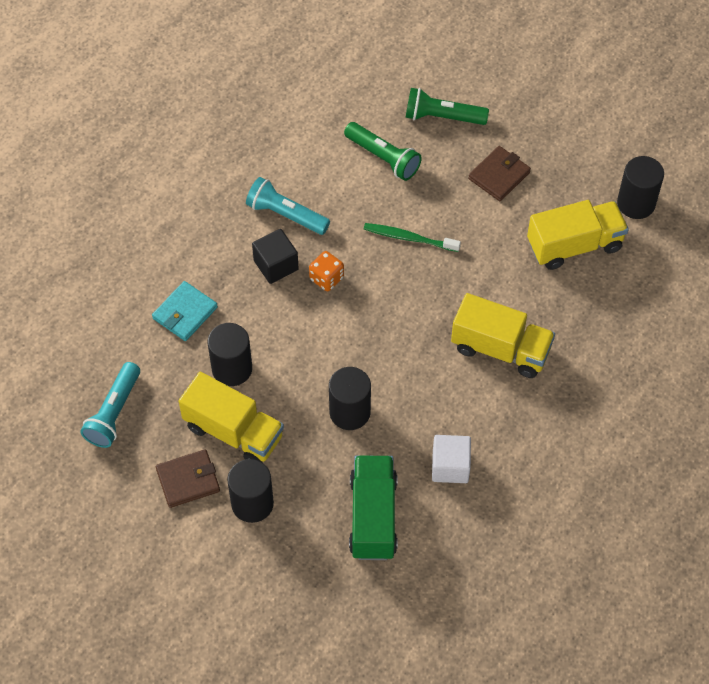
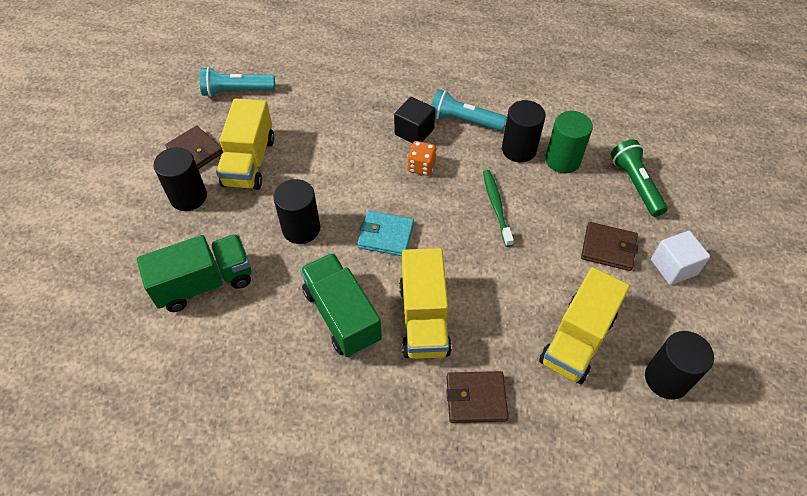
camera: 65 degrees right, 5 degrees down
(185, 313) = (340, 97): turquoise wallet -> turquoise wallet (386, 235)
(232, 368) = (305, 140): black cylinder -> black cylinder (519, 149)
(286, 215) = (464, 121): turquoise flashlight -> turquoise flashlight turned 75 degrees counterclockwise
(383, 158) = (562, 160): green flashlight -> green cylinder
(450, 466) = (278, 324): white cube -> white cube (673, 267)
(466, 412) = (342, 315): none -> green truck
(574, 245) = (577, 339): yellow truck -> yellow truck turned 75 degrees clockwise
(592, 342) = (476, 398): none -> brown wallet

